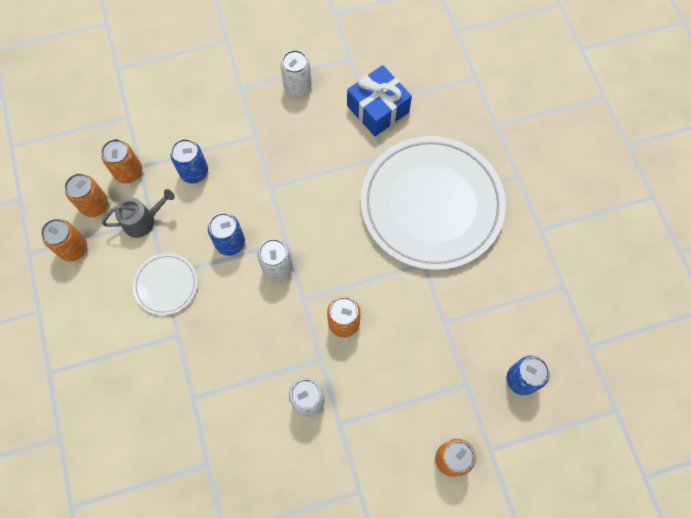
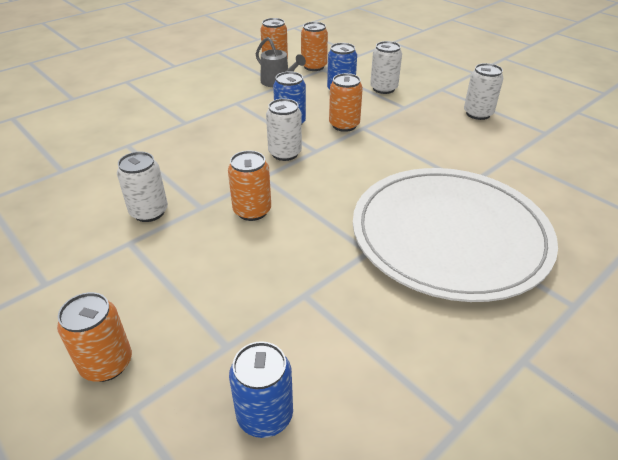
camera: 65 degrees right, 30 degrees down
(73, 248) = (233, 64): orange can -> orange can (344, 125)
(166, 285) = (228, 105): white plate -> none
(212, 134) = (383, 88): none -> white can
(378, 109) = (516, 164): blue gift -> none

